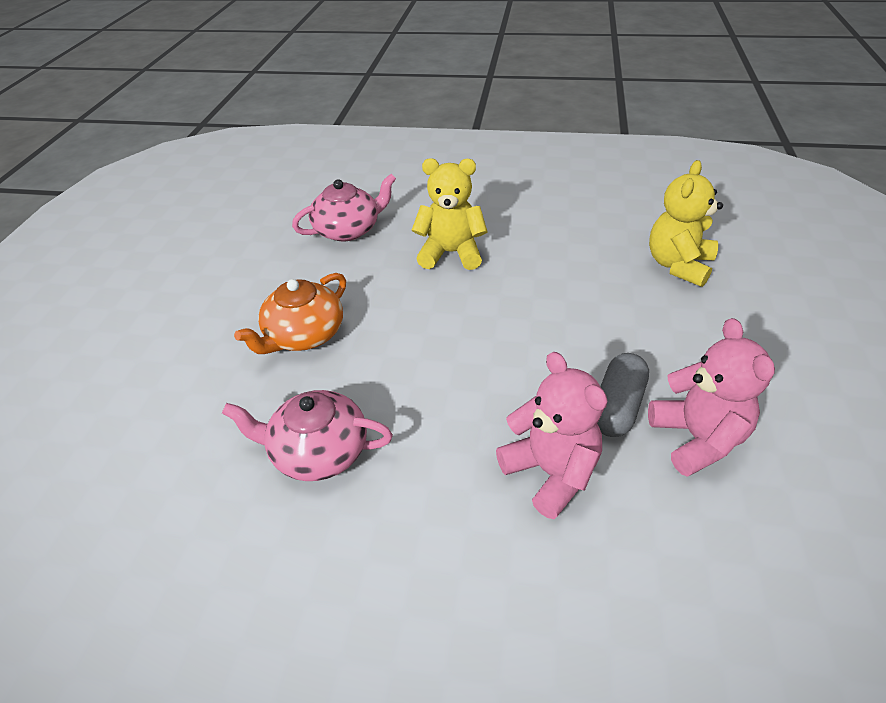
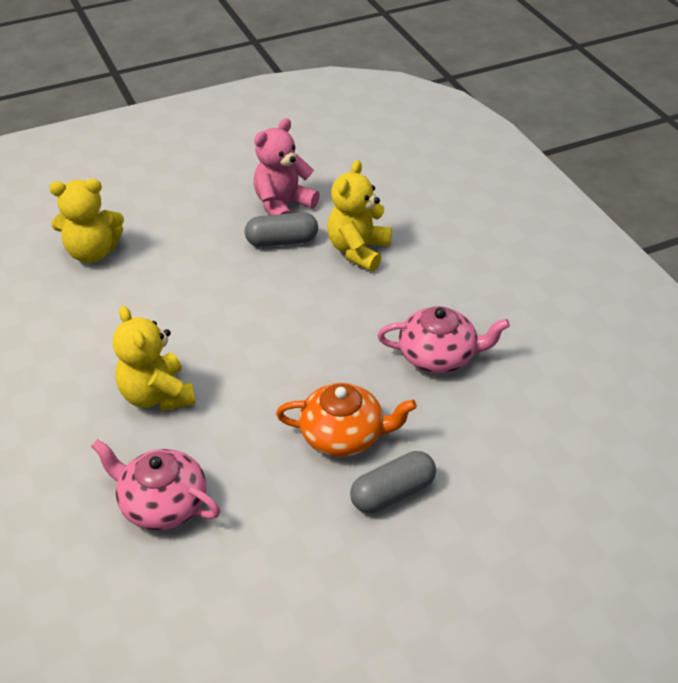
camera: 125 degrees left, 0 degrees up
(222, 337) = (392, 493): none -> grey capsule
(318, 451) = (439, 356): pink teapot -> pink teapot turned 60 degrees counterclockwise
(551, 472) = (358, 251): pink teddy bear -> yellow teddy bear

